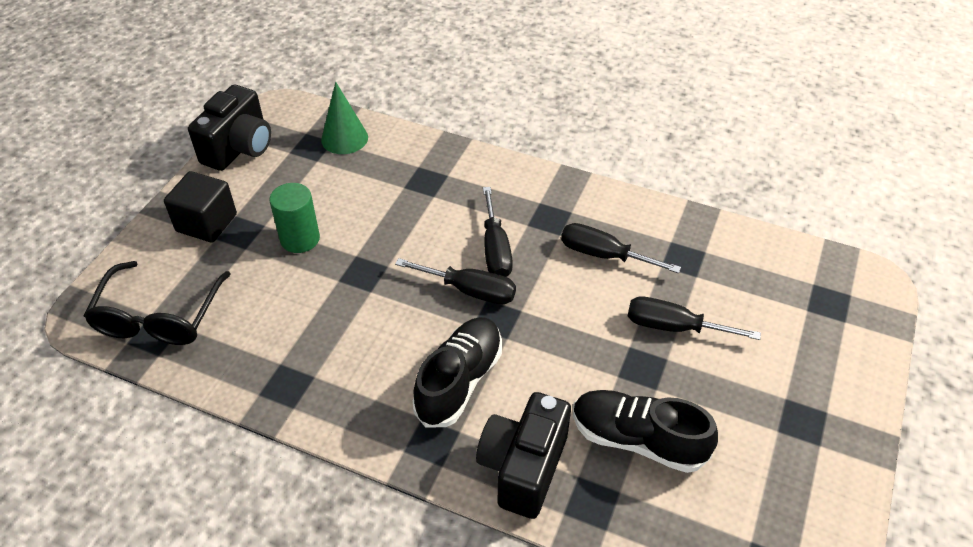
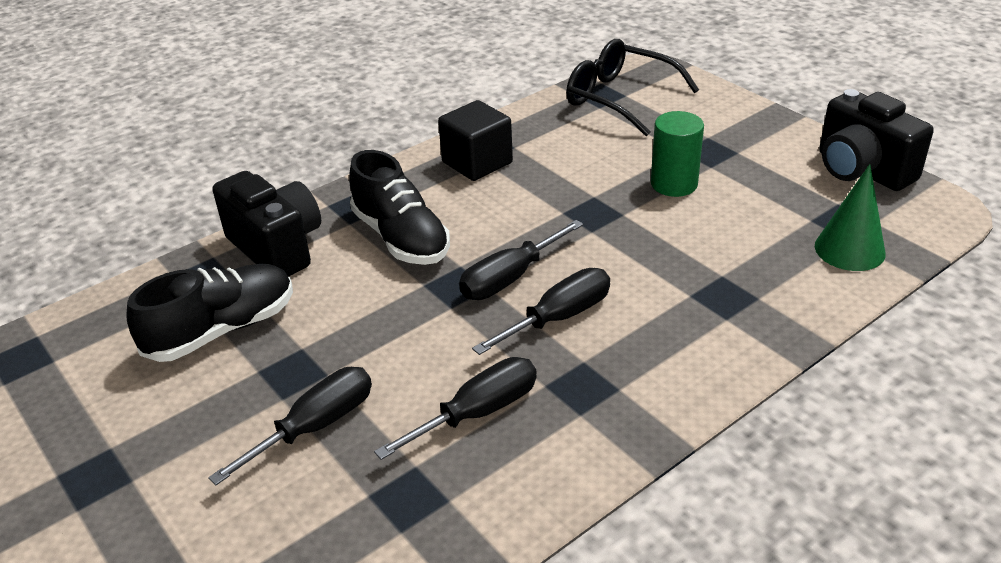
camera: 120 degrees right, 10 degrees down
(206, 223) = (735, 134): black cube -> black cube (477, 163)
(495, 249) = (559, 317): black screwdriver -> black screwdriver turned 120 degrees clockwise

